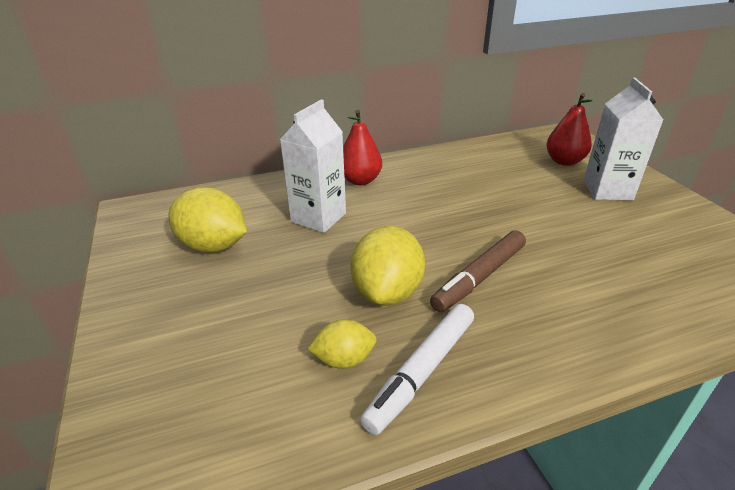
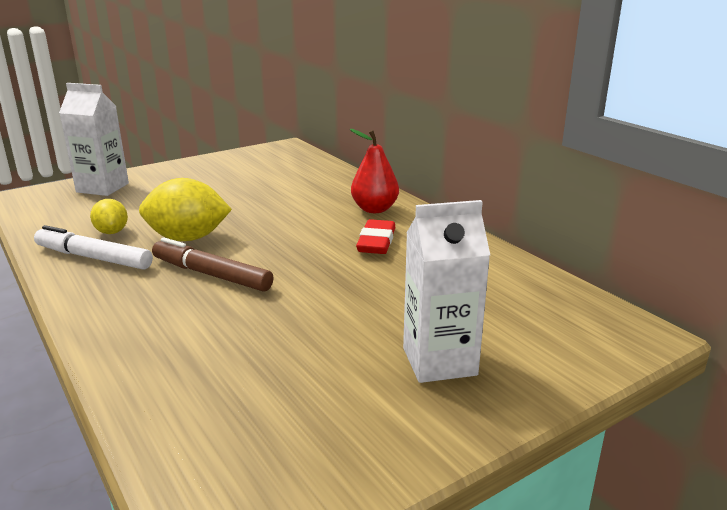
camera: 75 degrees right, 10 degrees down
(213, 246) = (243, 176): yellow lemon -> none
(318, 217) = (295, 201): white carton -> white carton (102, 188)
(429, 188) = (376, 242): none -> red eraser
(564, 161) = (517, 328): red pear -> none

